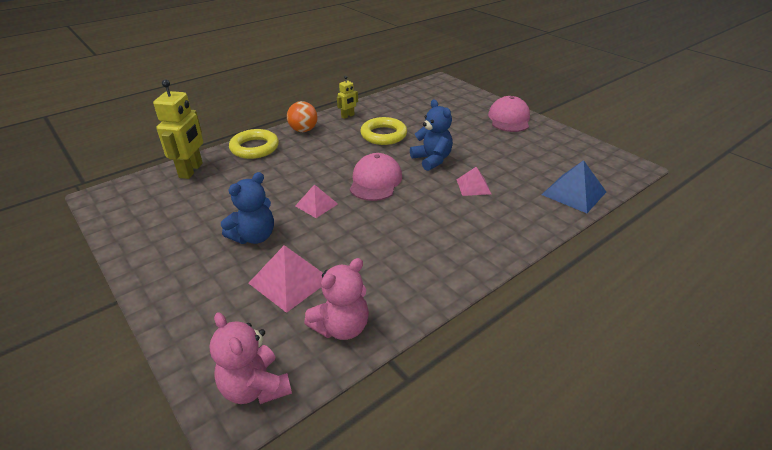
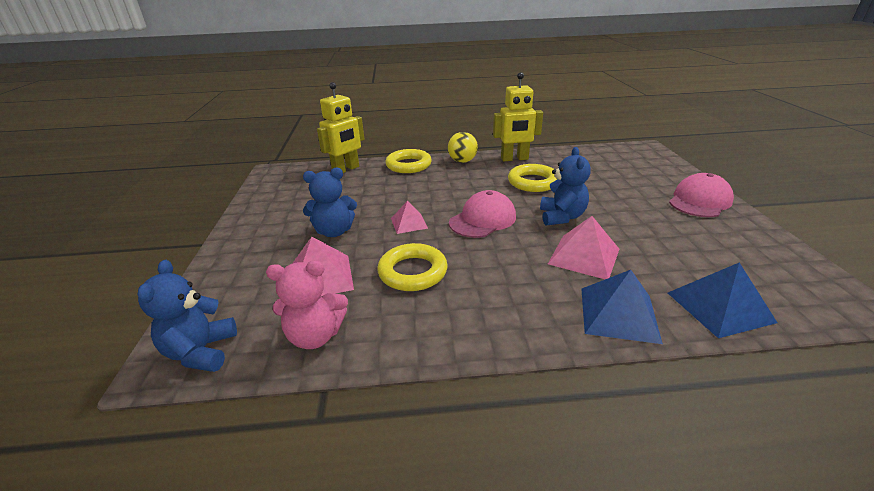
camera: 35 degrees right, 5 degrees down
(255, 387) = (201, 352): pink teddy bear -> blue teddy bear
(303, 130) = (462, 161): orange ball -> yellow ball
(348, 116) = (514, 159): yellow robot -> yellow robot, size x1.90
(364, 245) = (413, 272): none -> yellow ring
(473, 186) = (584, 256): pink pyramid -> pink pyramid, size x1.60
(527, 220) = (618, 314): none -> blue pyramid

